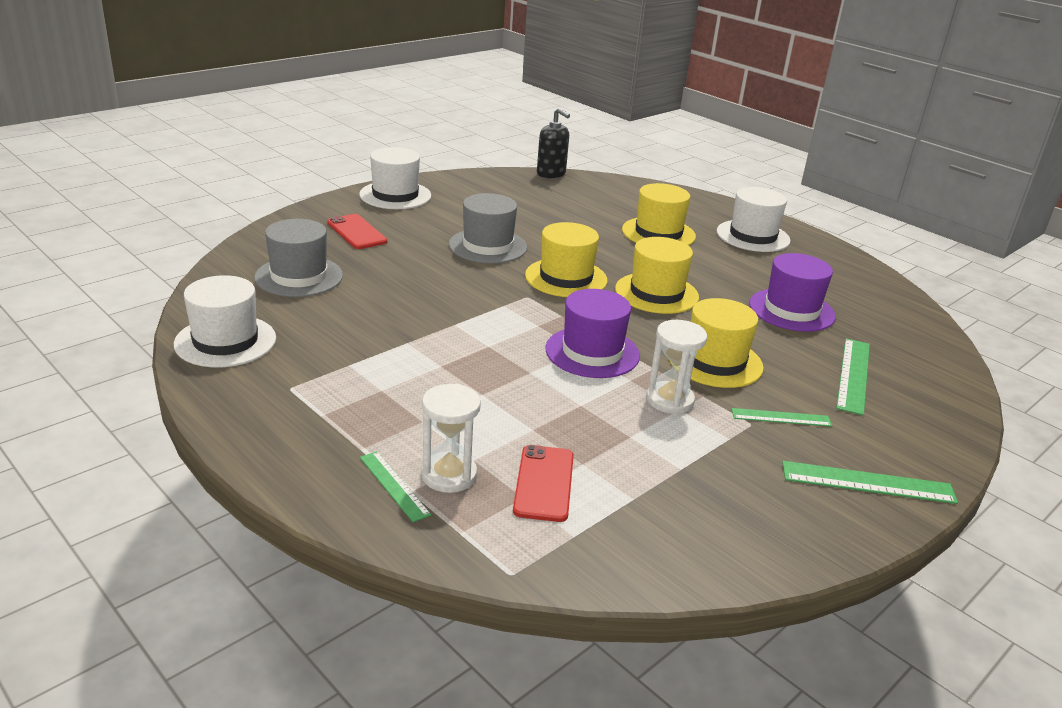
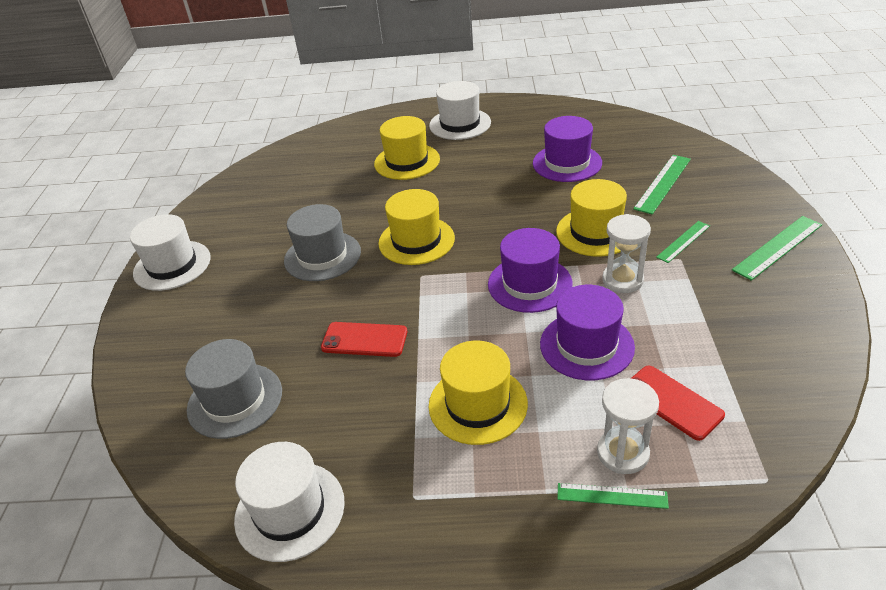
camera: 40 degrees left, 10 degrees up
(357, 232) = (204, 322): red phone -> red phone (364, 340)
(551, 174) = (255, 162): black soap dispenser -> none
(555, 410) = (586, 345): none -> purple hat
(656, 293) = (485, 209): yellow hat -> yellow hat (478, 404)
(853, 375) = (663, 183): green ruler -> green ruler turned 60 degrees clockwise

